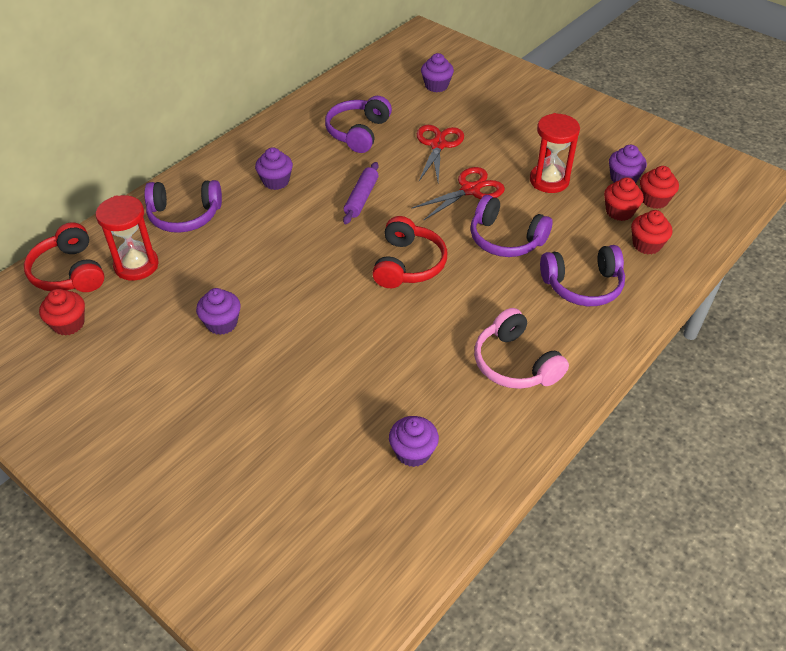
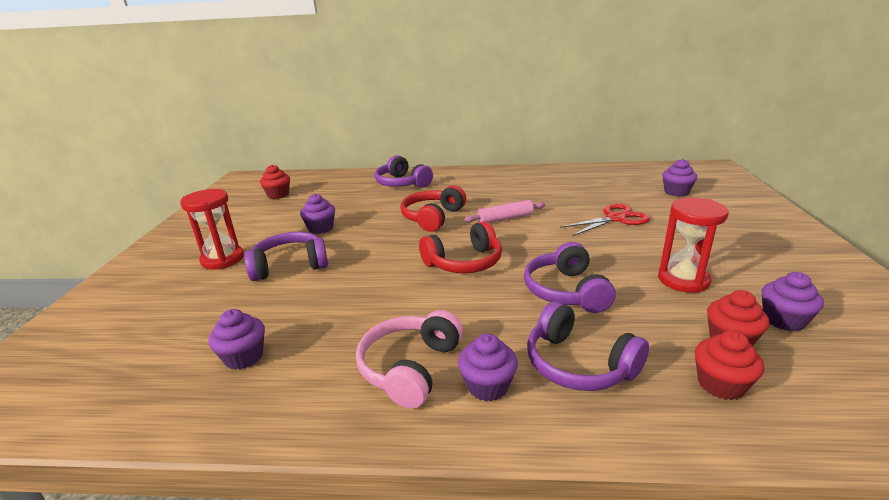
camera: 55 degrees right, 20 degrees down
(69, 272) = (319, 180): red headphones -> red headphones (432, 217)
(136, 265) = (344, 190): red hourglass -> red hourglass (222, 259)
(276, 181) = (473, 191): purple cupcake -> purple cupcake (487, 386)
(358, 132) = (568, 191): purple headphones -> purple headphones (290, 266)
(361, 198) = (505, 218): purple rolling pin -> pink rolling pin
(470, 190) = (593, 250): red scissors -> none
(654, 200) = (801, 357): red cupcake -> none

